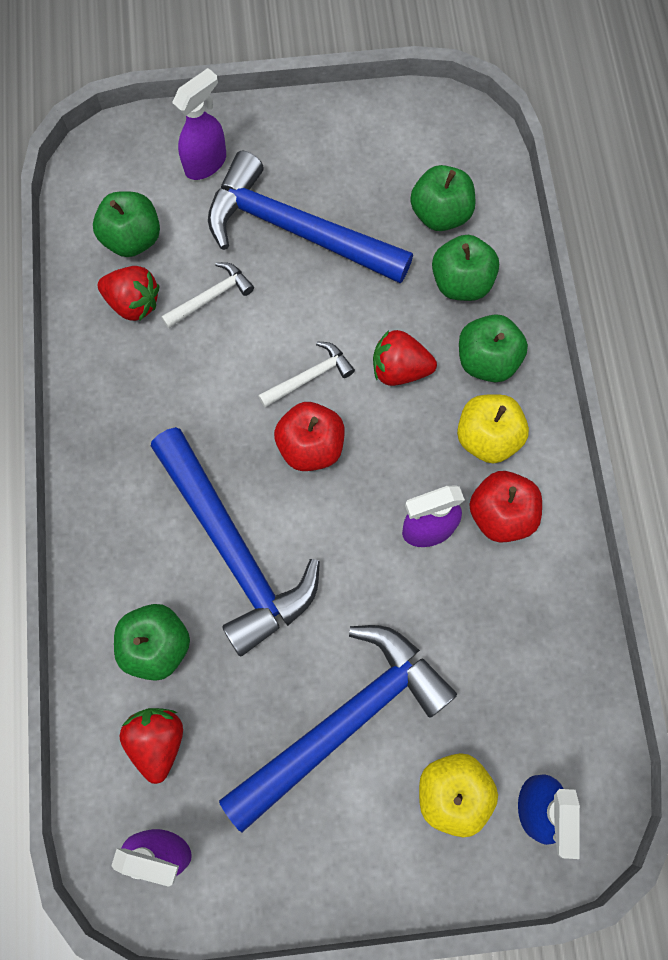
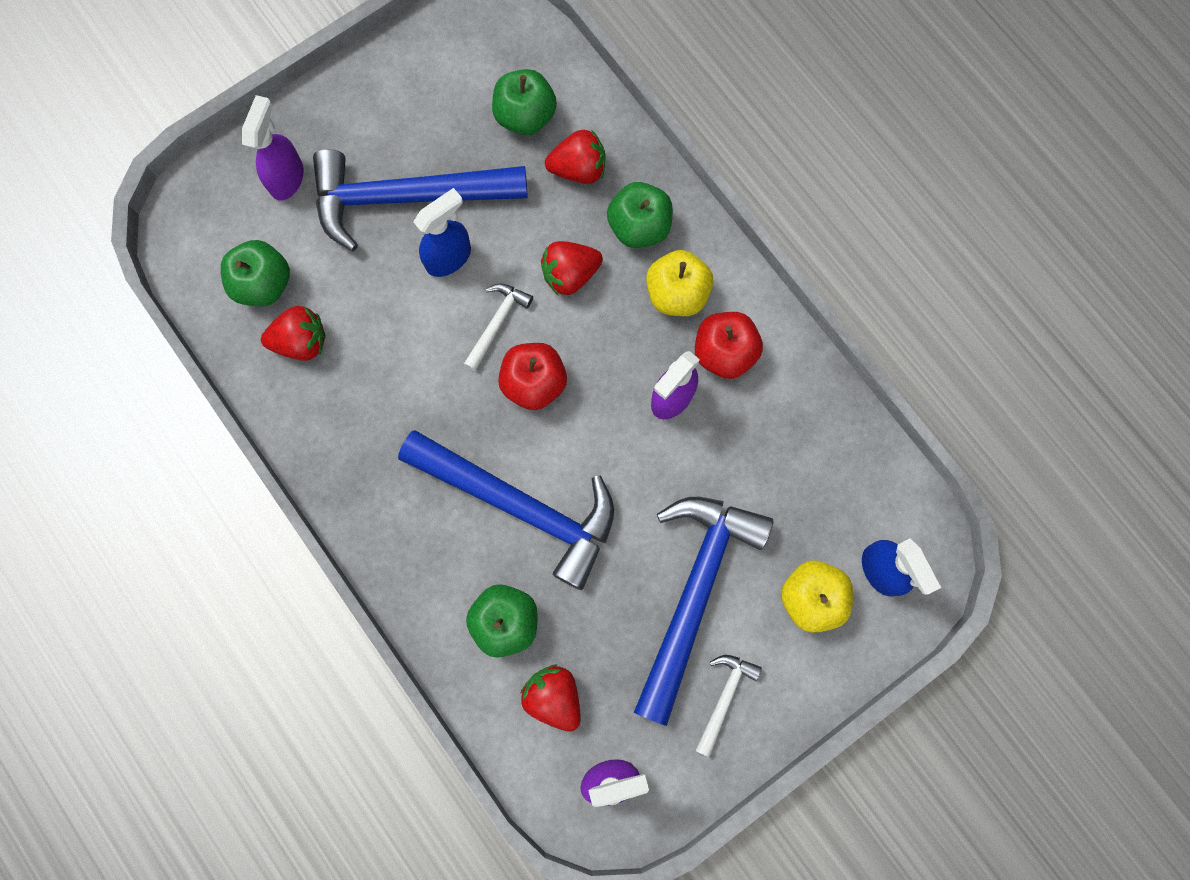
camera: 30 degrees left, 5 degrees up
(211, 297) = (367, 299): white hammer -> white hammer (724, 698)
(302, 299) = (449, 257): none -> blue spray bottle
(461, 283) = (578, 169): green apple -> red strawberry

